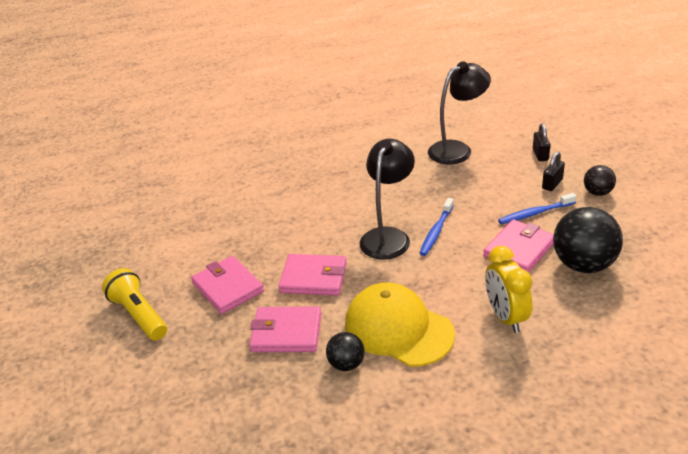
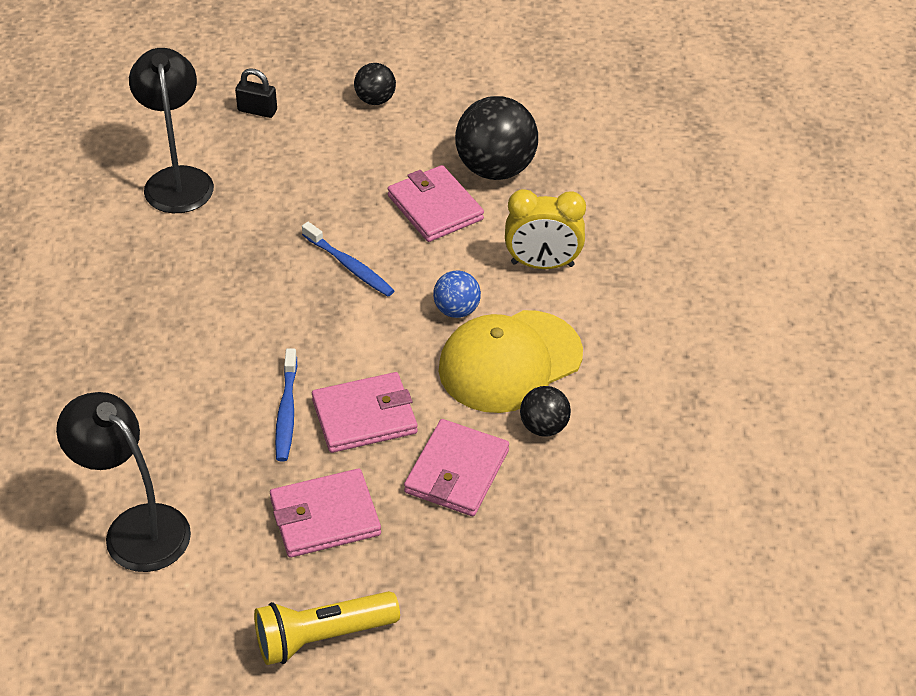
camera: 75 degrees left, 10 degrees up
(313, 278) = (364, 416): pink wallet -> pink wallet turned 45 degrees clockwise
(388, 236) = (327, 315): black lamp -> black lamp (135, 527)
(430, 288) = (456, 310): none -> blue ball
(535, 213) = (377, 167): blue toothbrush -> blue toothbrush (286, 412)
(552, 184) = (329, 128): black padlock -> none

